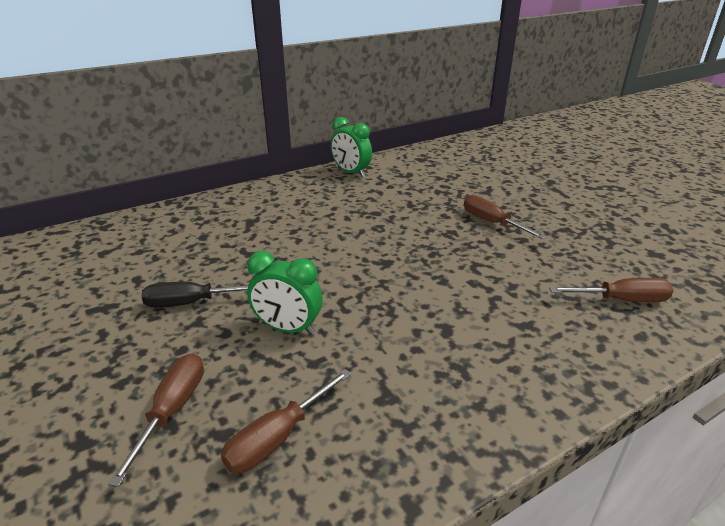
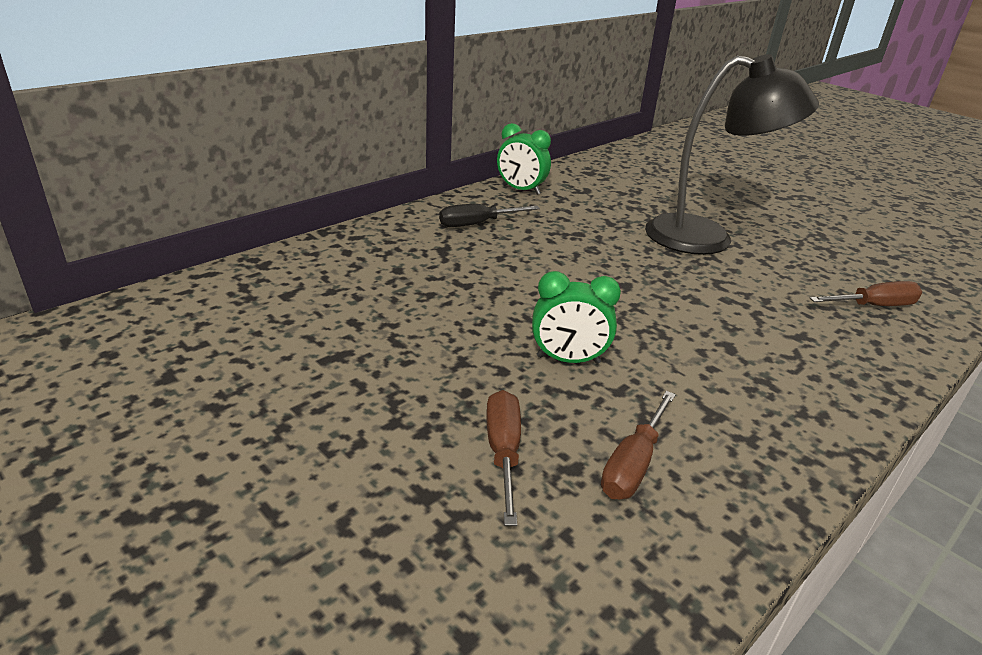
camera: 15 degrees left, 0 degrees up
(190, 303) = (439, 342): black screwdriver -> black screwdriver (476, 224)
(491, 222) = (707, 238): brown screwdriver -> black lamp

